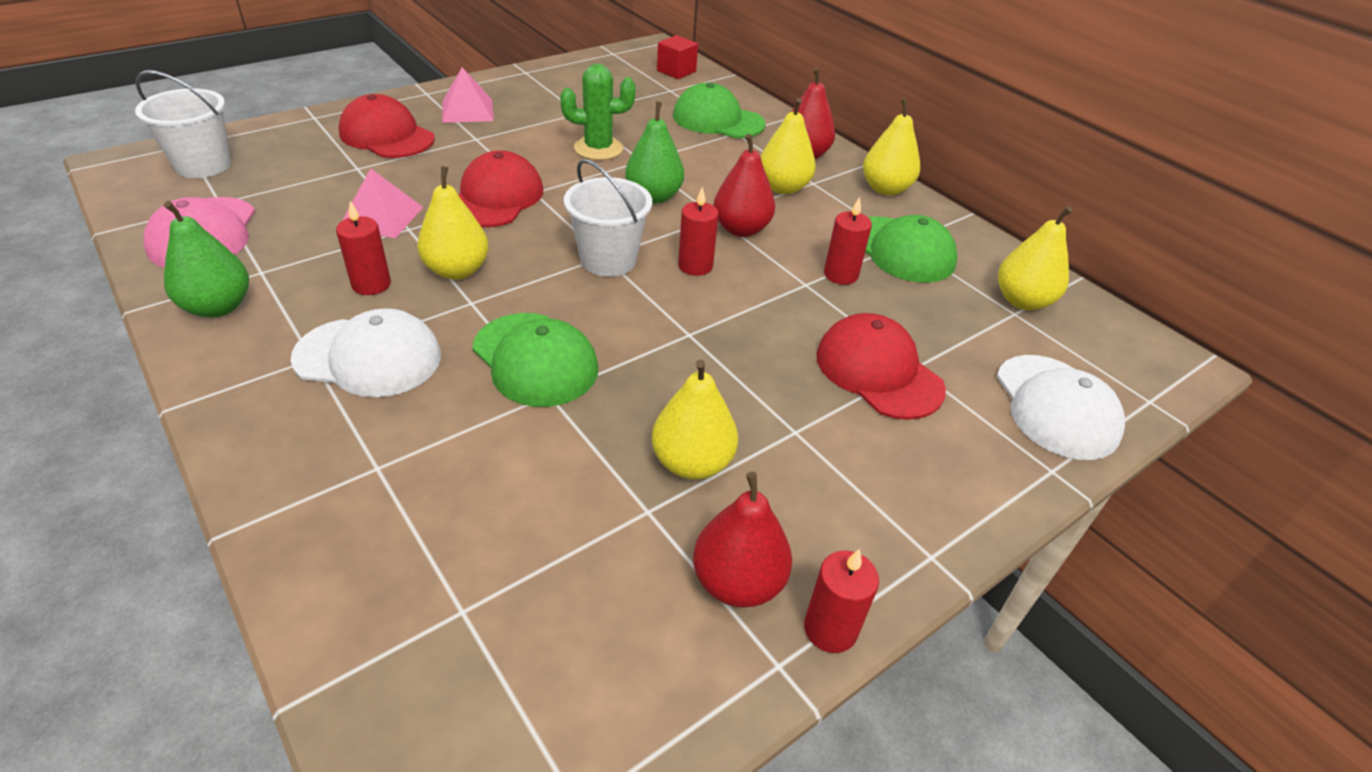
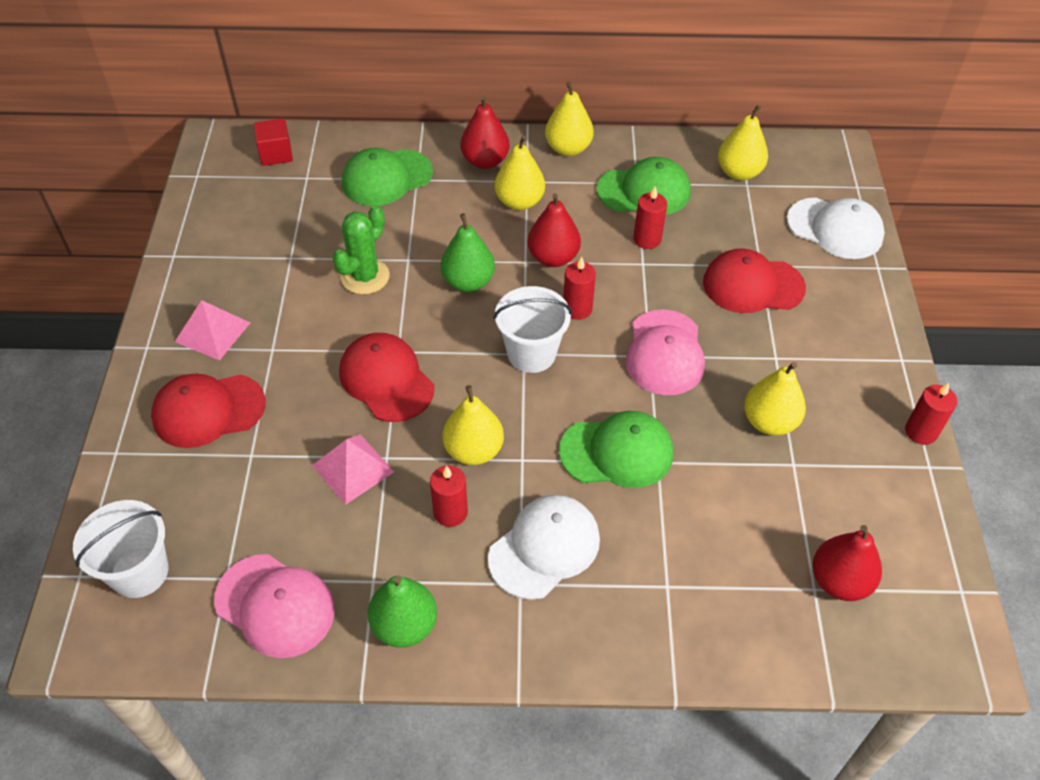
camera: 50 degrees left, 10 degrees up
(704, 343) = (664, 353): none -> pink cap
(738, 582) = (869, 452): red pear -> red pear (839, 581)

